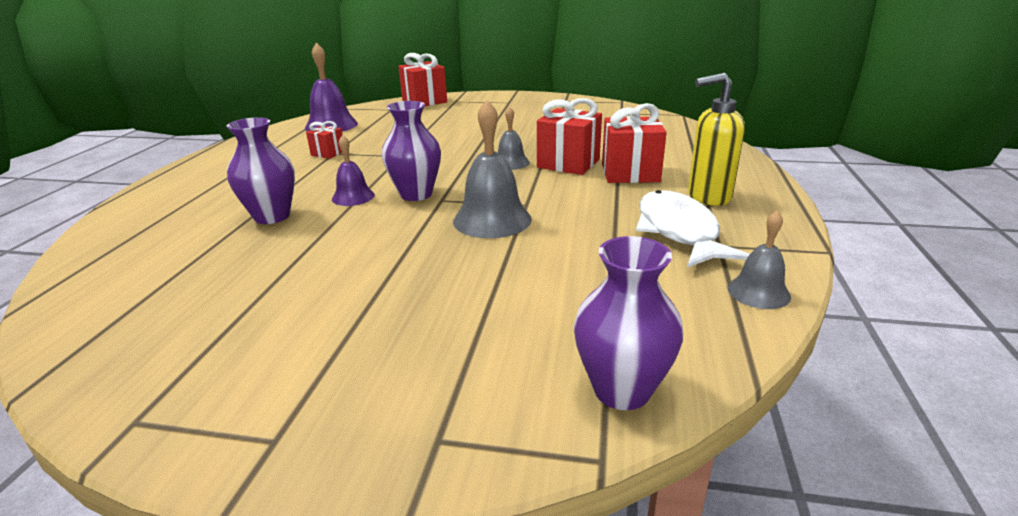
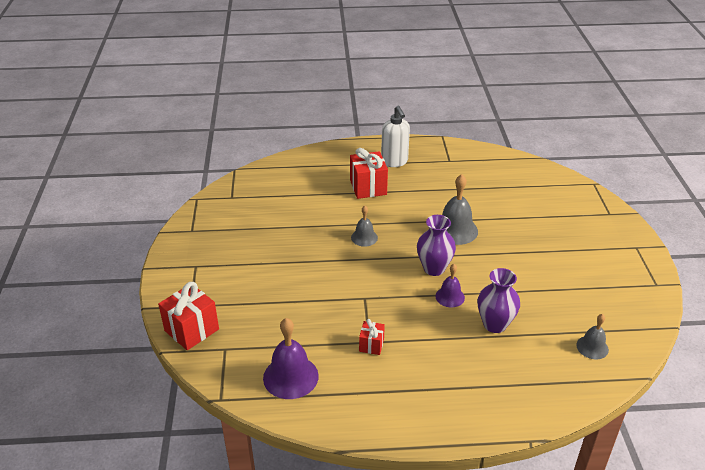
camera: 105 degrees left, 10 degrees up
(568, 163) = (358, 212): red gift -> none
(622, 390) = (562, 181): purple vase -> none
(678, 231) = (441, 171): white fish -> none
(708, 197) = (394, 162): yellow soap dispenser -> white soap dispenser
(758, 292) = (485, 153): grey bell -> grey bell (592, 347)

